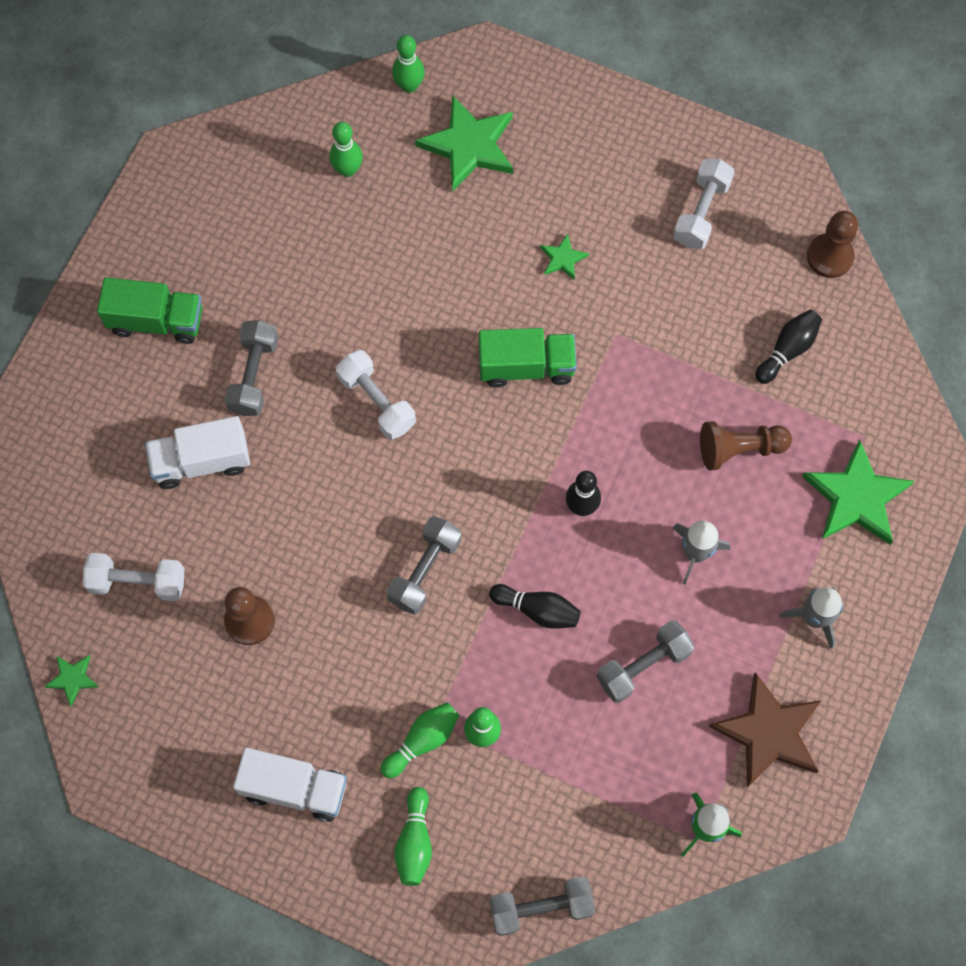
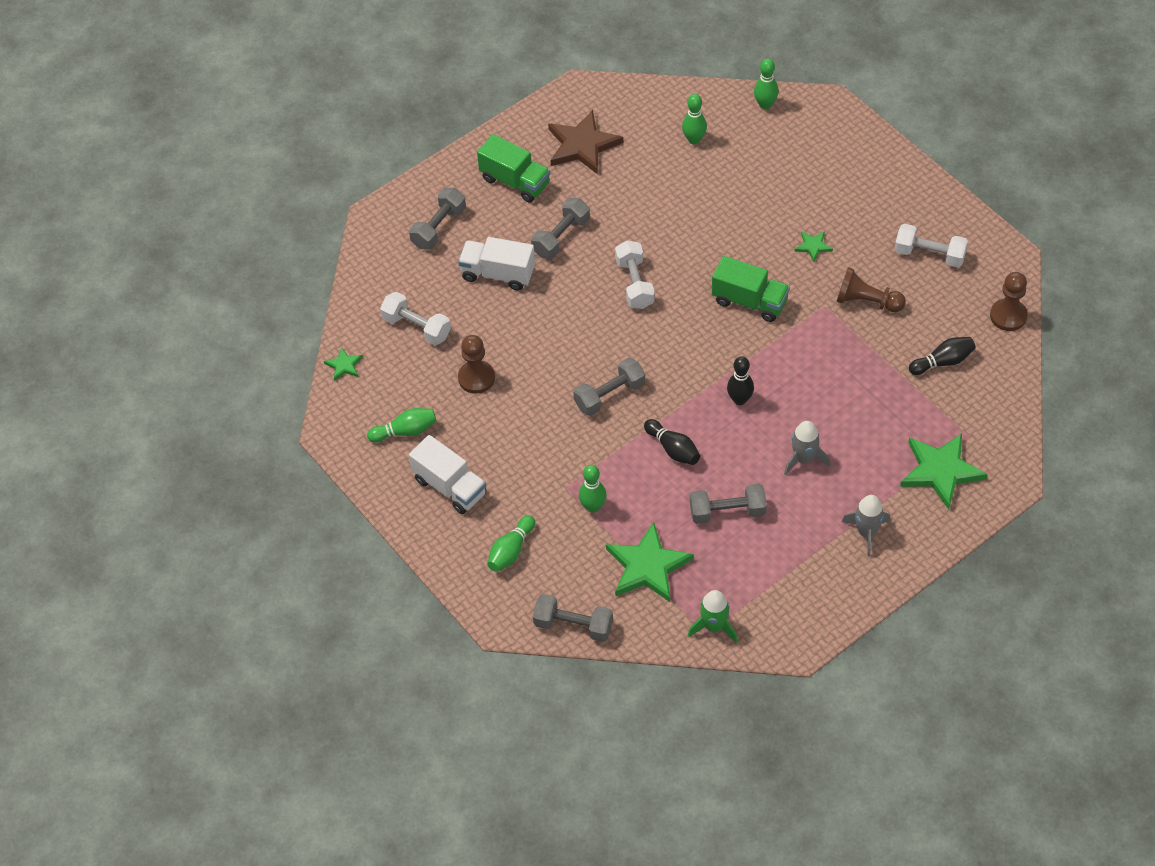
camera: 30 degrees right, 15 degrees down
(93, 428) = (439, 227): none -> grey dumbbell
(422, 741) = (550, 494): green bowling pin -> green bowling pin (405, 431)
(469, 146) = (786, 155): green star -> green star (647, 566)
(701, 212) = (929, 254): white dumbbell -> white dumbbell turned 60 degrees clockwise
(739, 449) = (872, 409): brown pawn -> brown pawn (866, 301)
(768, 732) = (792, 588): brown star -> brown star (582, 145)

